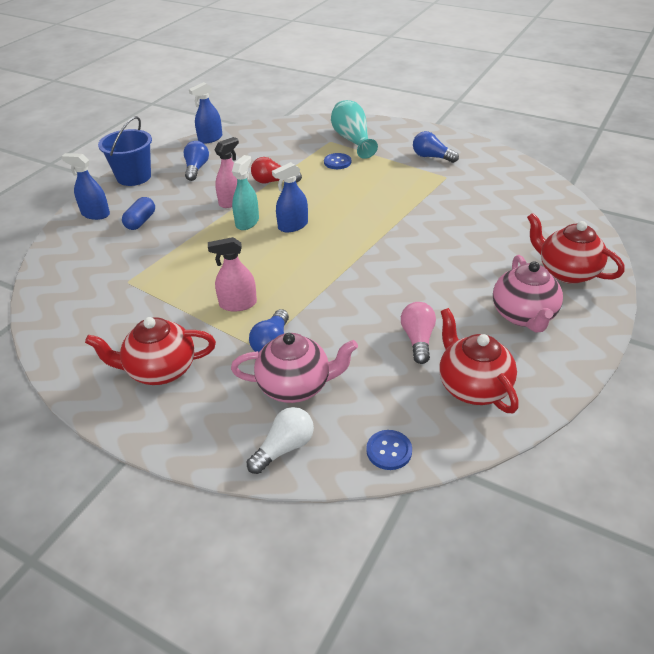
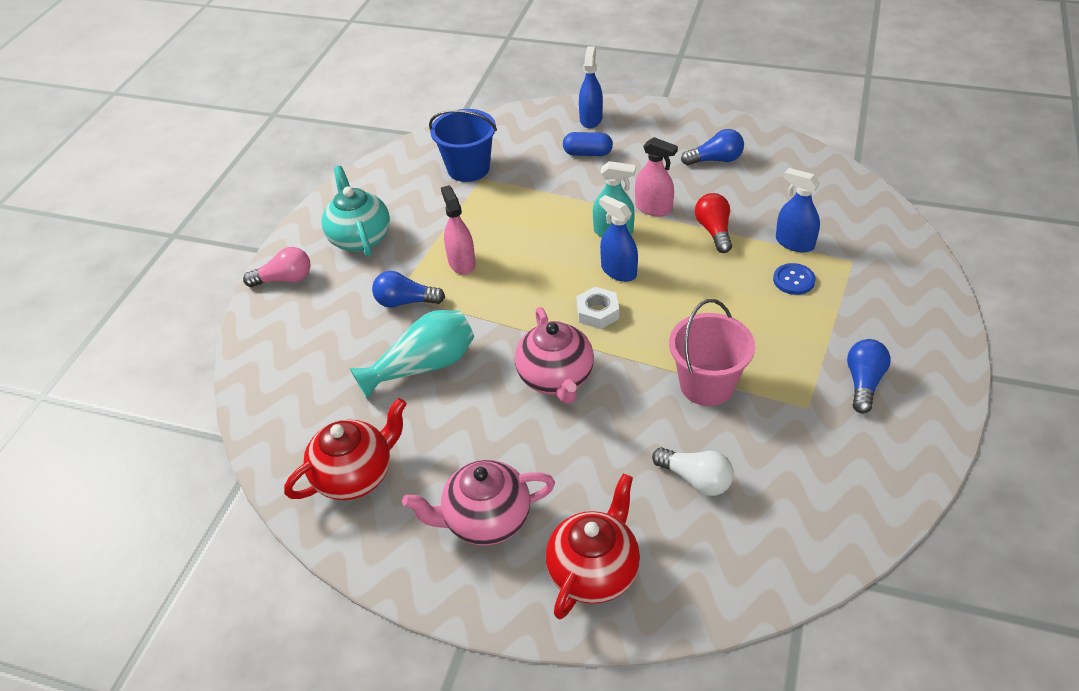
camera: 80 degrees right, 5 degrees up
(134, 177) = (675, 120): blue bucket -> blue bucket (468, 168)
(160, 370) = (360, 238): red teapot -> turquoise teapot
(210, 138) = (797, 150): blue spray bottle -> blue spray bottle (794, 243)
(284, 448) = (269, 342): white light bulb -> white light bulb (696, 479)
(296, 386) = (346, 332): pink teapot -> pink teapot (556, 378)
(333, 241) = (597, 312): none -> white nut
(352, 140) = (869, 283): turquoise vase -> turquoise vase (423, 366)
(389, 451) = (266, 416): blue button -> none
(418, 207) = (707, 385): none -> pink bucket
(418, 339) = (426, 418): pink light bulb -> pink light bulb (285, 279)

